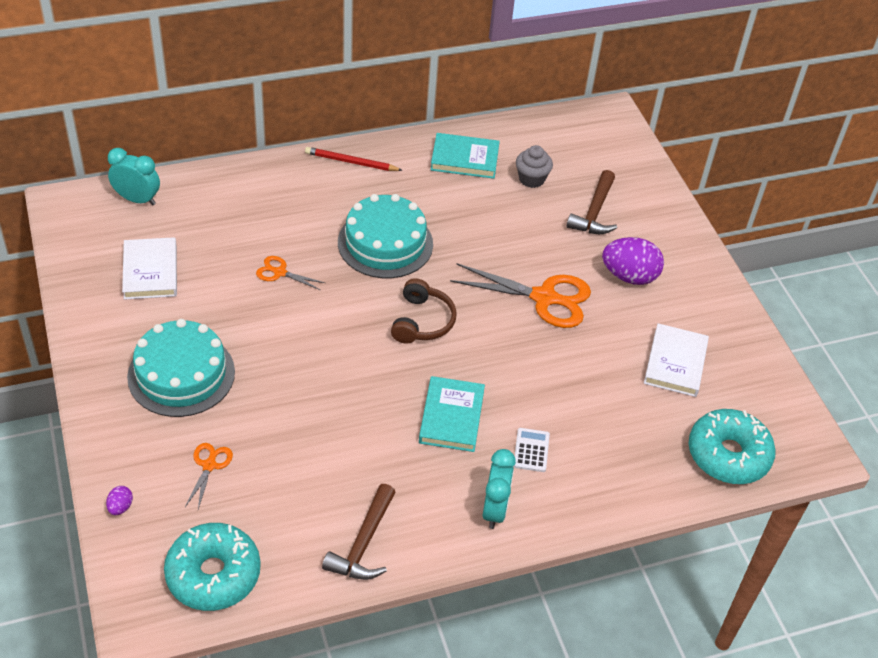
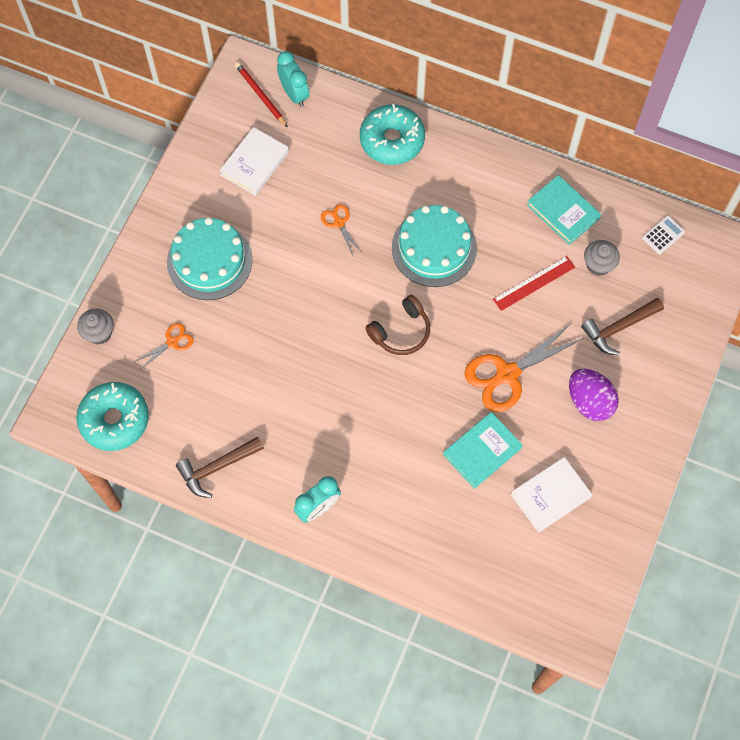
camera: 45 degrees right, 20 degrees up
(120, 507) = (99, 333): purple egg -> grey cupcake
(351, 162) = (473, 158): red pencil -> red pencil (261, 95)
(451, 417) = (352, 420): turquoise book -> turquoise book (482, 451)
(495, 220) = (534, 283): none -> red ruler
(531, 450) = (382, 484): white calculator -> white calculator (663, 235)
(545, 298) = (507, 375): orange scissors -> orange scissors turned 90 degrees clockwise
(728, 455) = (515, 592): turquoise donut -> turquoise donut (392, 140)

